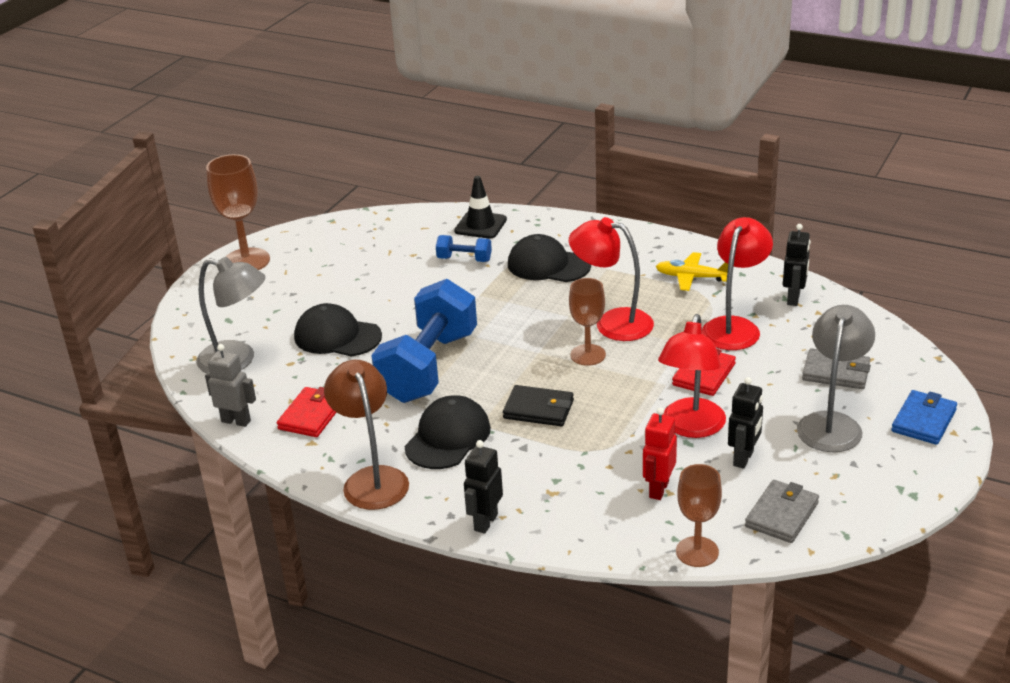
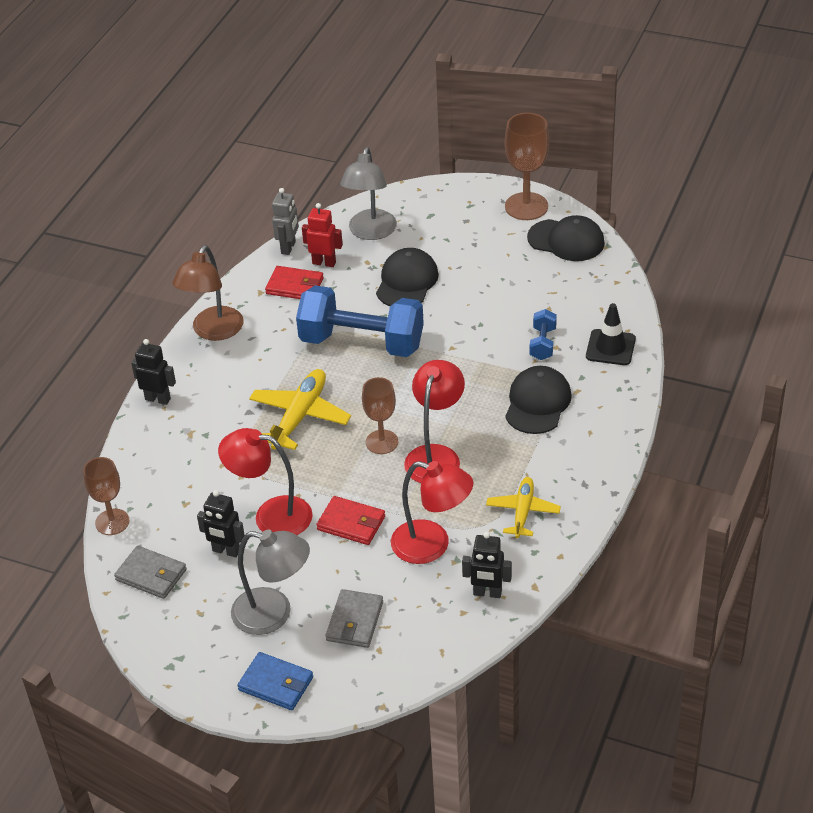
camera: 85 degrees right, 10 degrees up
(372, 479) = (213, 331): brown lamp -> brown lamp turned 135 degrees clockwise
(448, 437) = (263, 366): black cap -> black cap (566, 240)
(538, 409) = (300, 416): black wallet -> yellow plane
(658, 489) = (189, 497): red robot -> red robot (324, 263)

